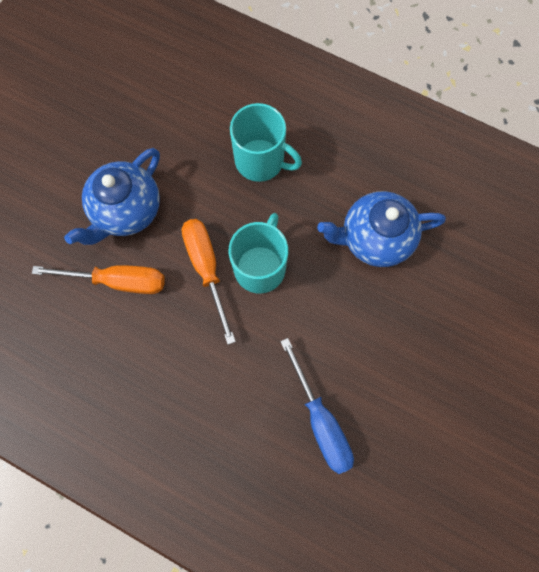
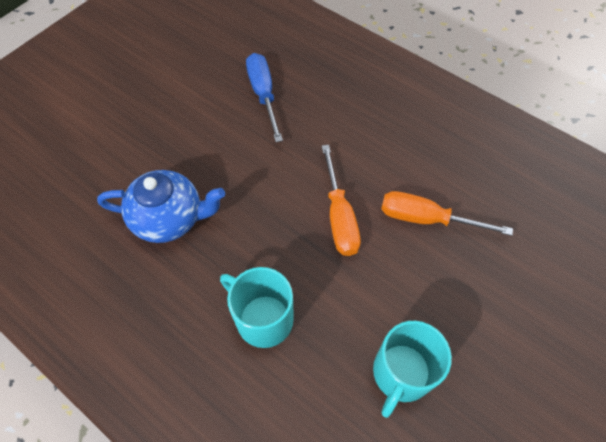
camera: 170 degrees left, 15 degrees down
(127, 210) = (418, 287): blue teapot -> none
(260, 267) = (287, 210): turquoise mug -> turquoise mug (401, 373)

